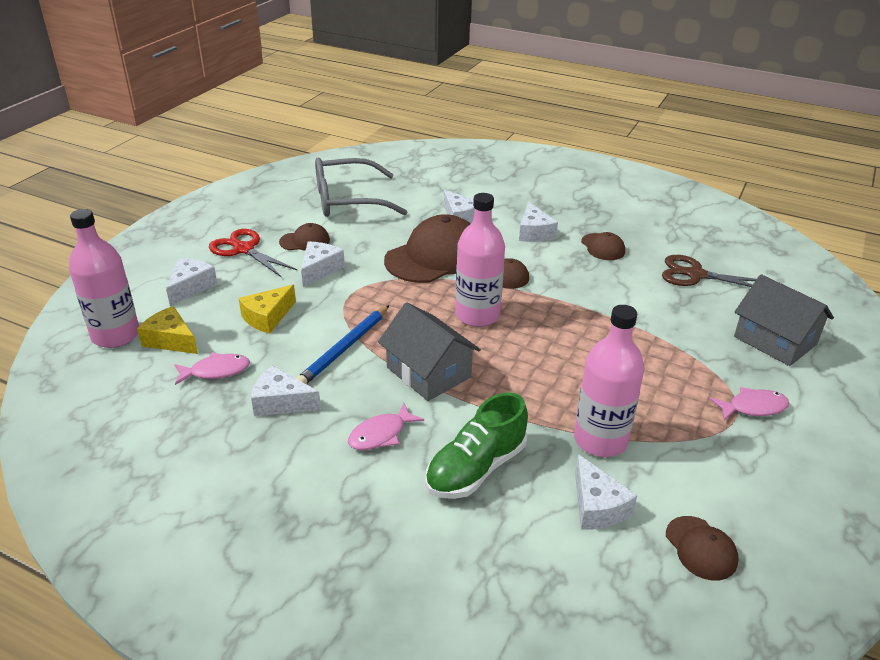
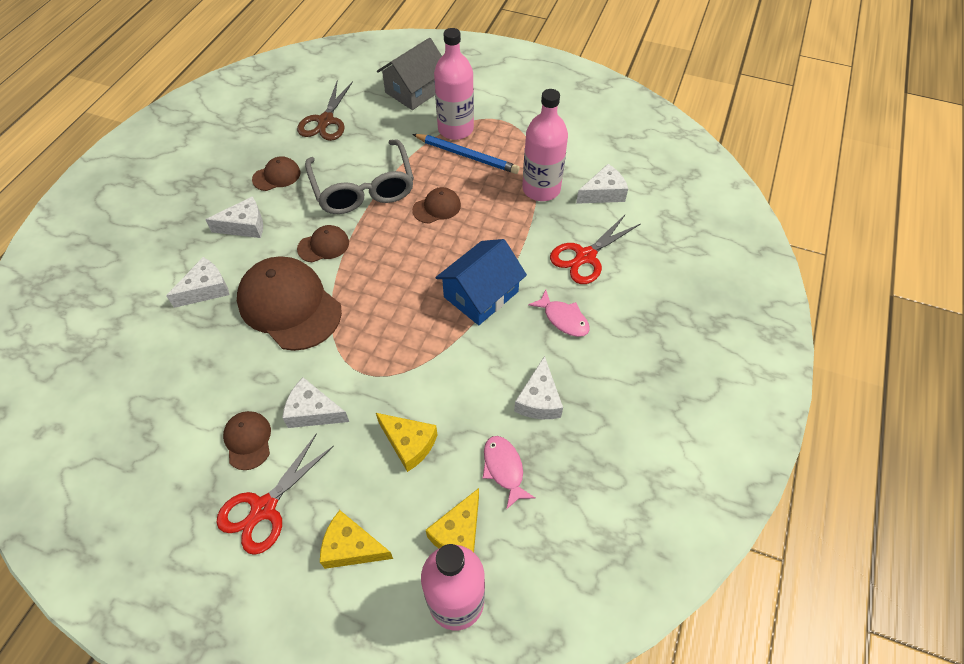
camera: 95 degrees left, 20 degrees up
(191, 287) = (351, 547): white cheese -> yellow cheese
(344, 348) = (454, 363): blue pencil -> blue pencil (467, 156)
(348, 200) = (145, 411): grey glasses -> grey glasses (363, 188)
(428, 372) = (481, 294): grey house -> blue house
(476, 469) = (586, 256): green shoe -> red scissors
(477, 315) = (394, 265): pink bottle -> pink bottle (455, 129)
(701, 548) = (623, 149): brown cap -> brown cap (437, 207)
(753, 407) = (492, 111): pink fish -> none

